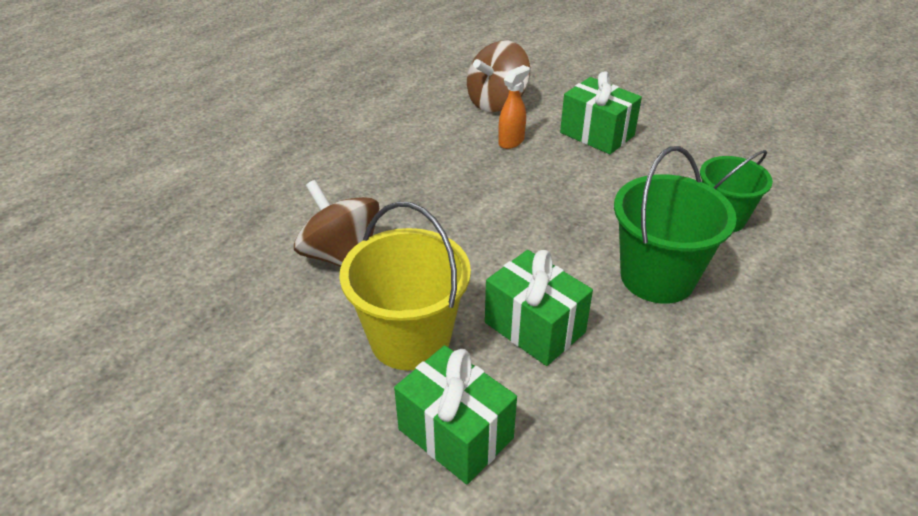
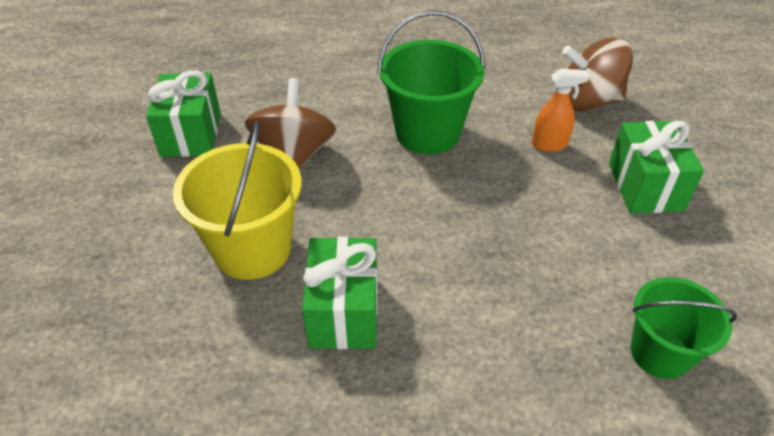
camera: 45 degrees right, 5 degrees up
(455, 434) = (185, 340): green gift -> green gift (191, 134)
(657, 277) = (505, 354): green bucket -> green bucket (427, 133)

